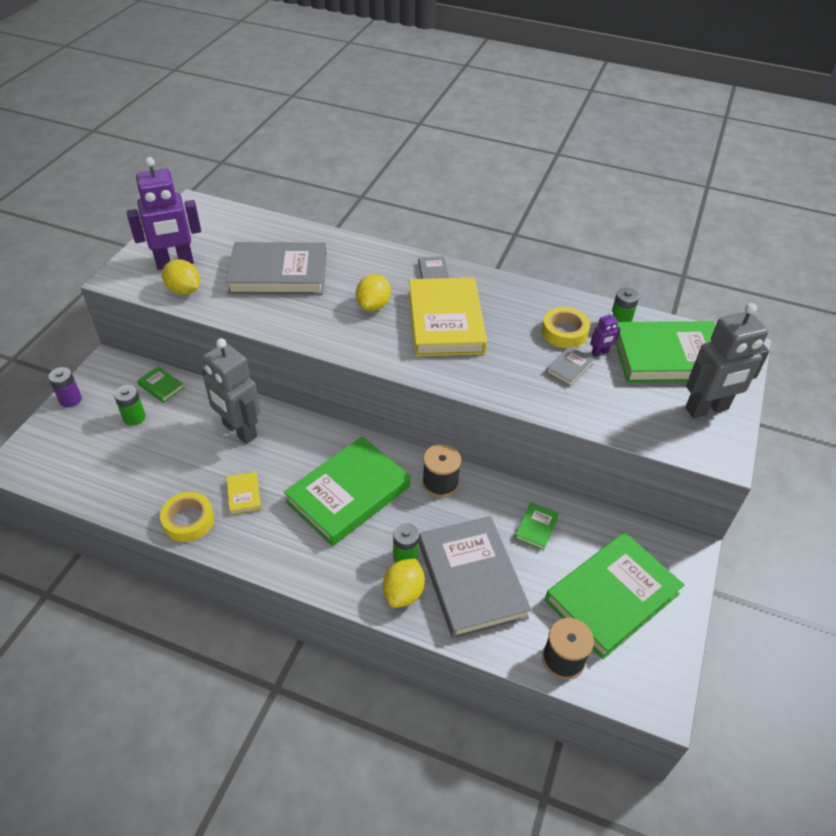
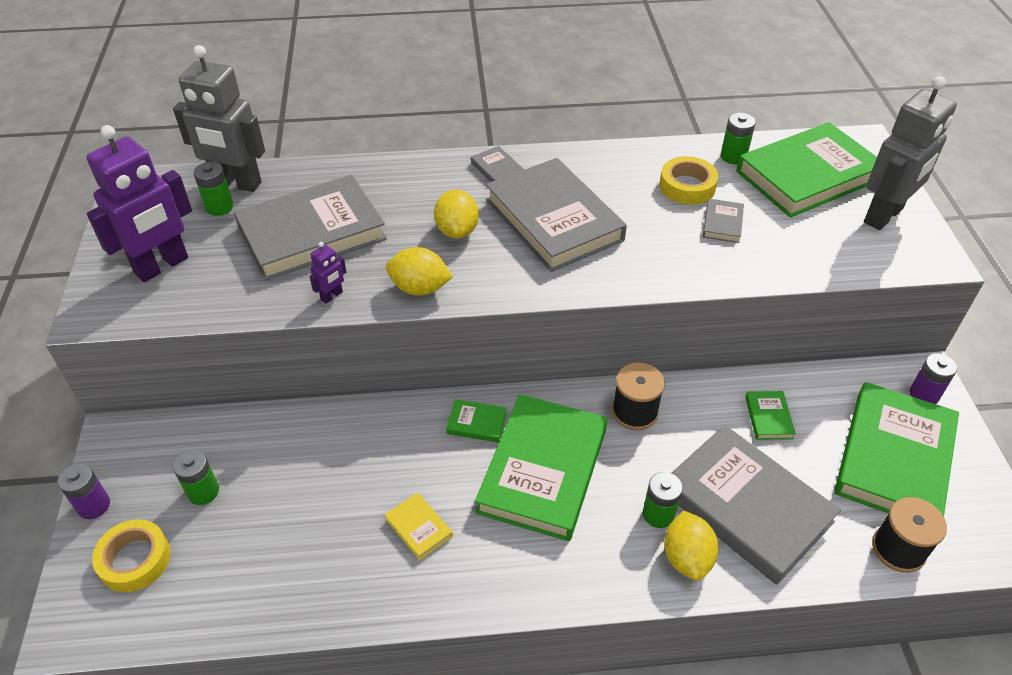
camera: 25 degrees left, 0 degrees up
(161, 386) = (212, 436): green book -> green book (476, 423)
(184, 290) = (201, 296): yellow lemon -> yellow lemon (420, 288)
(188, 520) = (371, 593): yellow tape -> yellow tape (135, 560)
(234, 237) = (219, 207): none -> green battery
(239, 431) = (356, 450): grey robot -> grey robot (237, 183)
(445, 321) = (553, 220): yellow book -> grey book
(600, 353) = (739, 196): purple robot -> purple robot (332, 296)
(675, 564) = (924, 395): none -> purple battery

